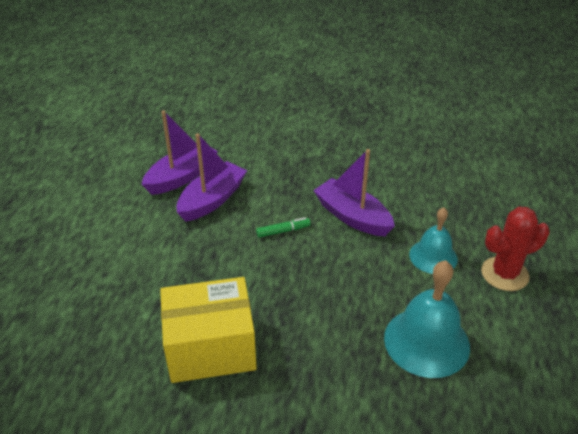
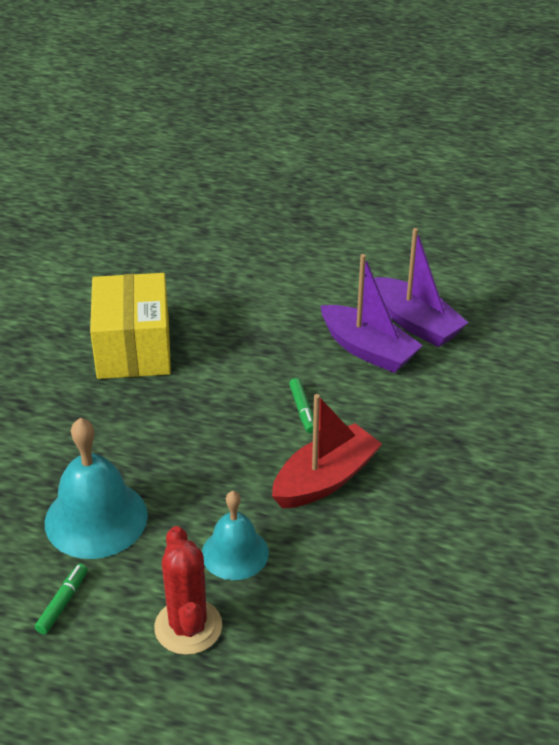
camera: 95 degrees right, 0 degrees up
(352, 216) = (325, 479): purple boat -> red boat
(516, 348) = (62, 603): none -> green marker

